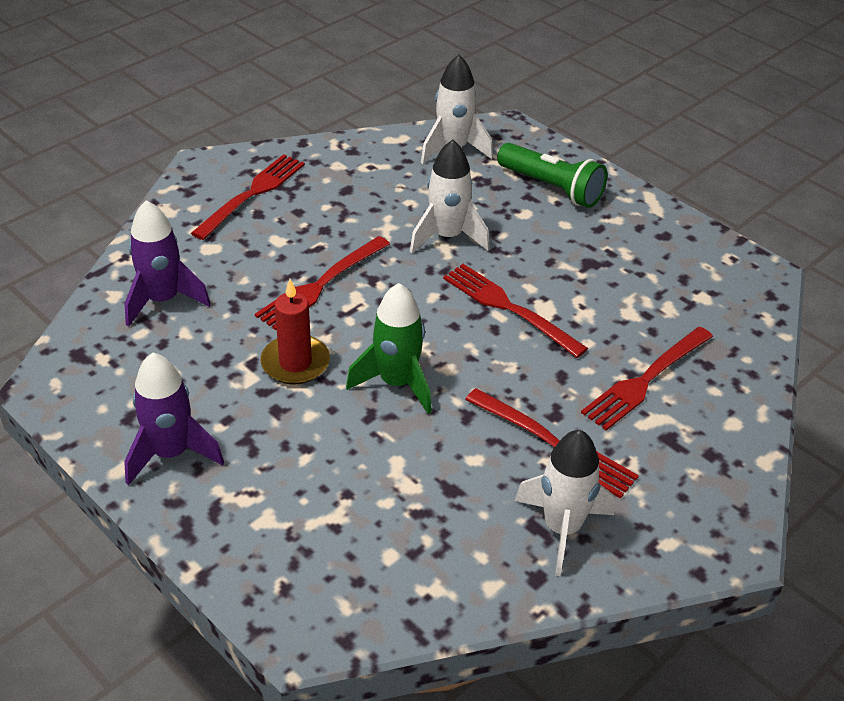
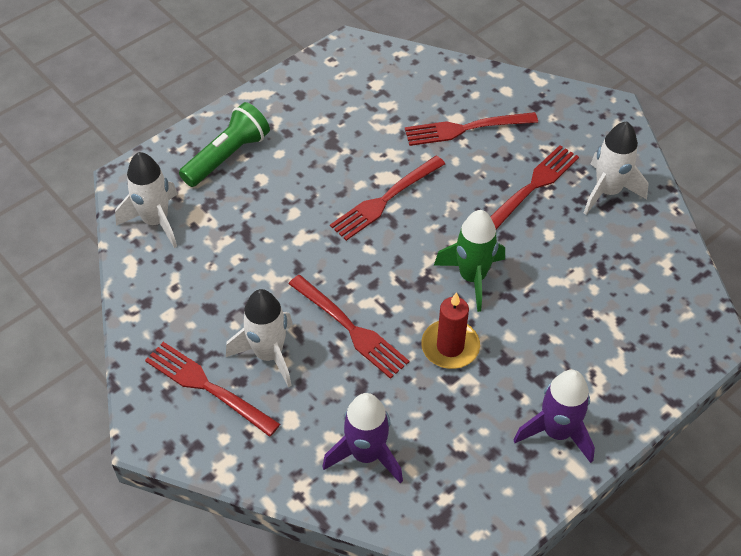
camera: 85 degrees left, 10 degrees up
(447, 237) = (289, 234): white rocket -> white rocket (269, 354)
(646, 380) = (466, 129): red fork -> red fork turned 120 degrees clockwise

